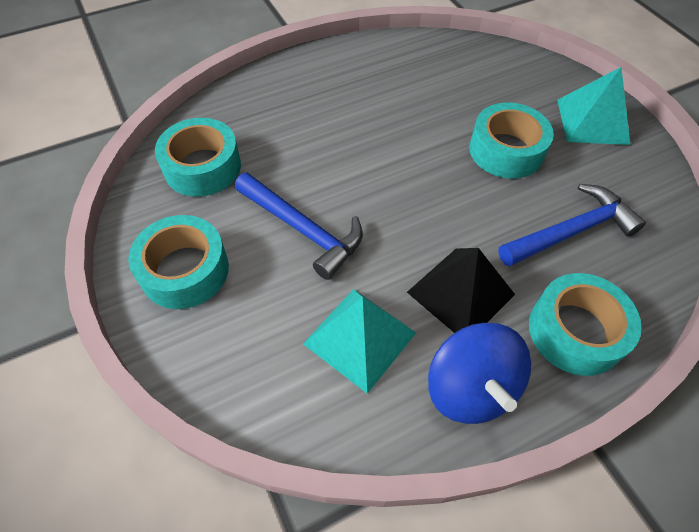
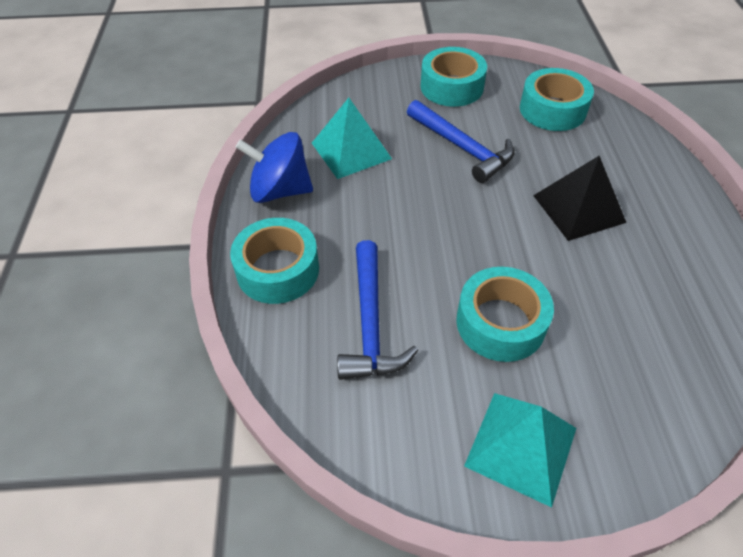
camera: 115 degrees right, 5 degrees down
(302, 229) = (462, 147): blue hammer -> blue hammer turned 105 degrees counterclockwise
(461, 293) = (353, 215): black pyramid -> black pyramid (578, 209)

